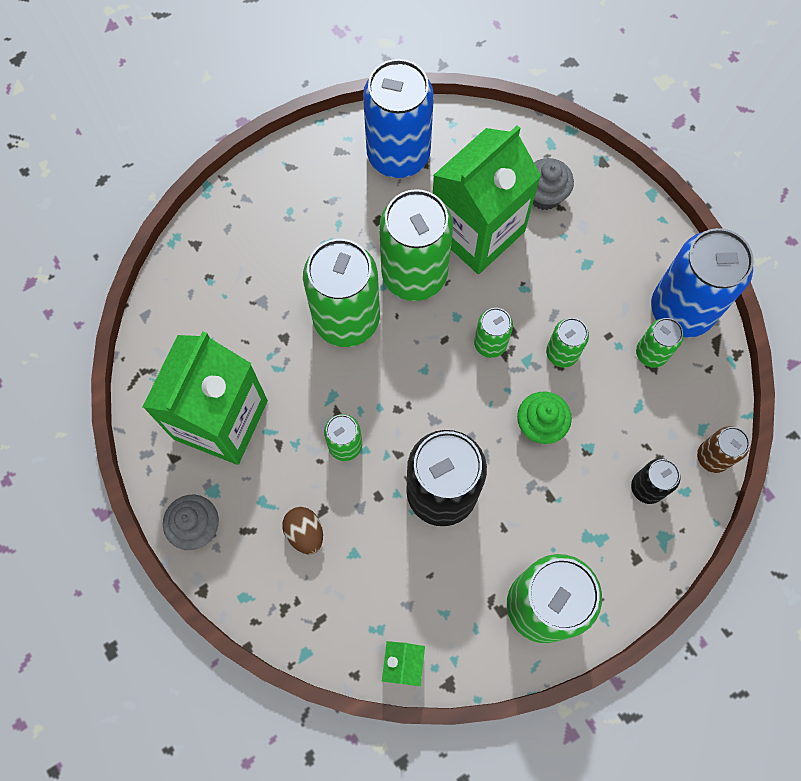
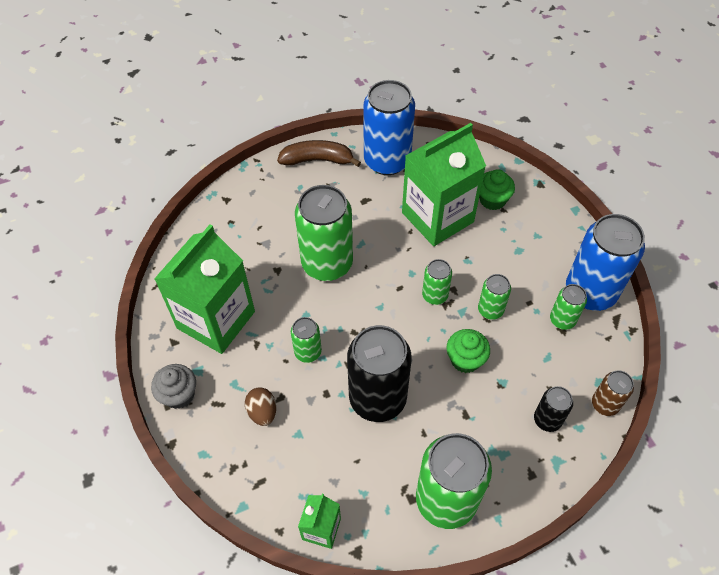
camera: 10 degrees right, 15 degrees down
(305, 166) = (317, 160): none -> brown banana
(414, 274) = (384, 240): green can -> none
(544, 195) = (492, 200): grey cupcake -> green cupcake

